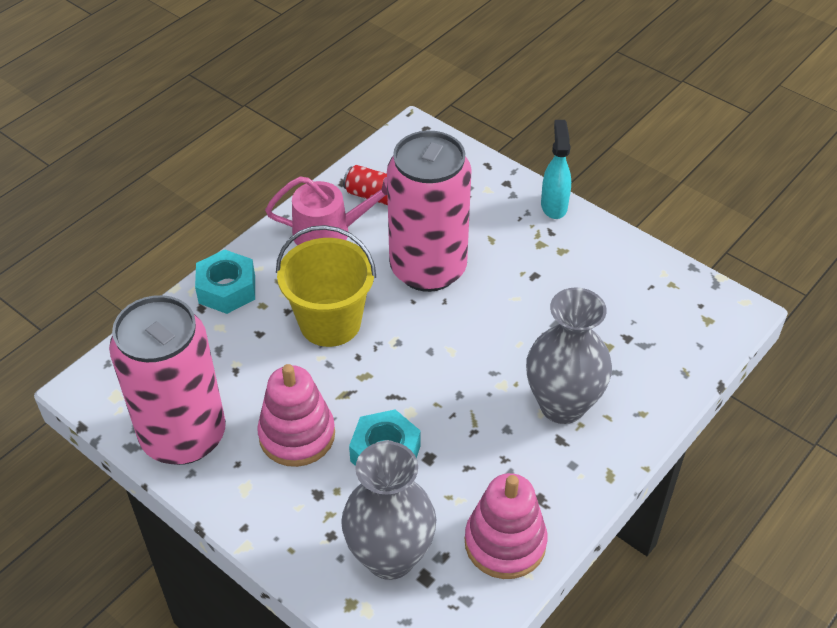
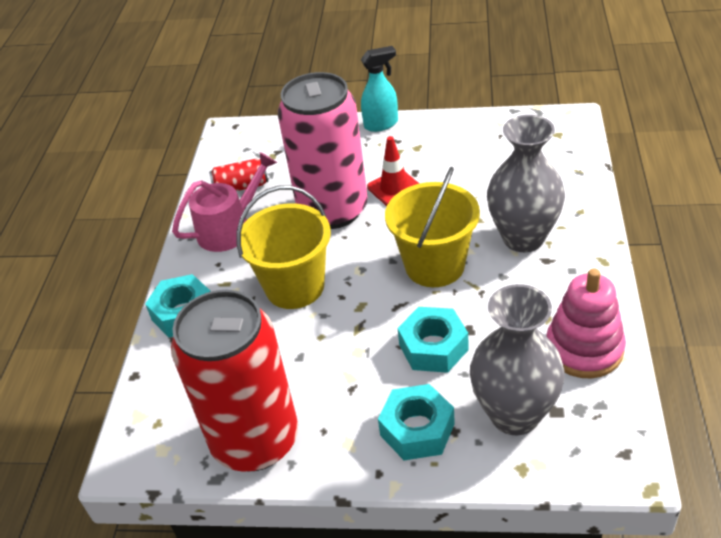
camera: 30 degrees left, 5 degrees down
(183, 436) = (255, 440): pink can -> red can
(297, 435) = (351, 379): pink stacking toy -> none
(305, 513) = (417, 429): none -> turquoise nut
(460, 380) = (435, 266): none -> yellow bucket
(500, 281) = (394, 188): none -> red traffic cone
(554, 205) = (381, 124): turquoise spray bottle -> turquoise spray bottle turned 105 degrees clockwise

